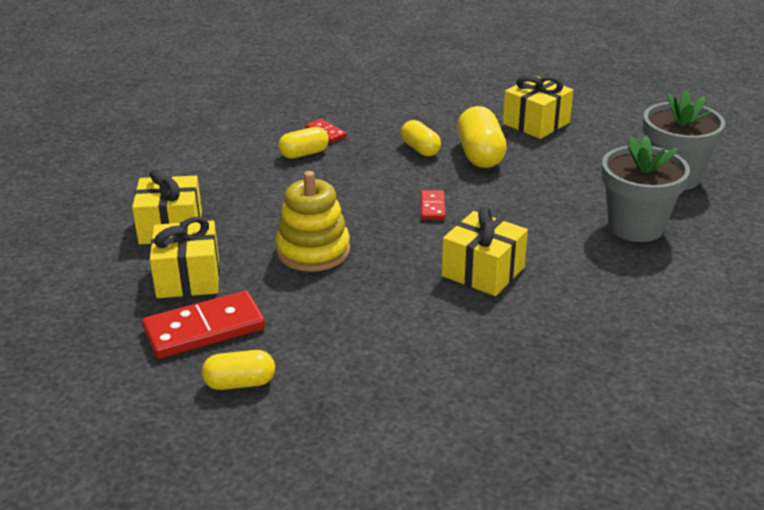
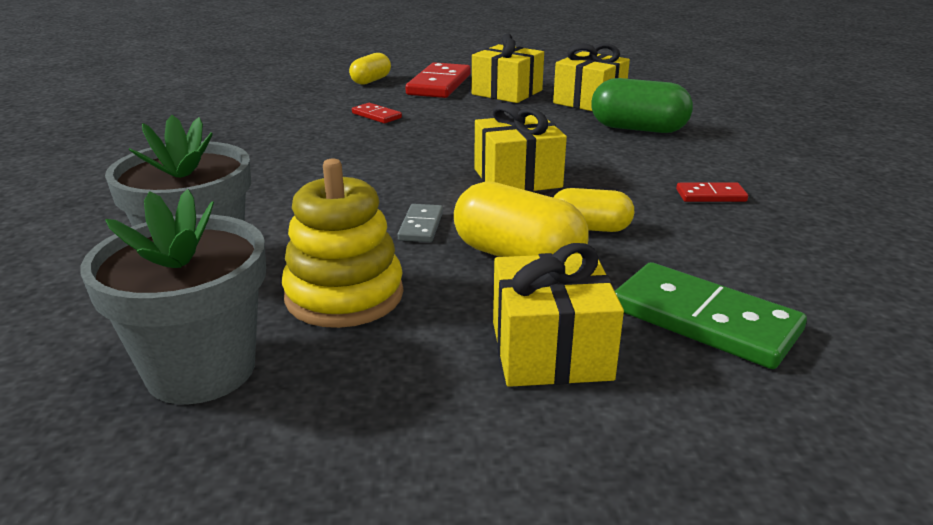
camera: 130 degrees right, 5 degrees down
(226, 185) = (638, 129): none -> green capsule
(304, 154) = (665, 171): yellow capsule -> none
(313, 251) = (470, 127): yellow stacking toy -> yellow stacking toy (344, 295)
(432, 207) = (450, 186): red domino -> red domino (376, 115)
(464, 105) = (704, 320): none -> green domino
(483, 271) = (315, 166): yellow gift -> yellow gift (517, 178)
(494, 191) = (421, 226): none -> grey domino

